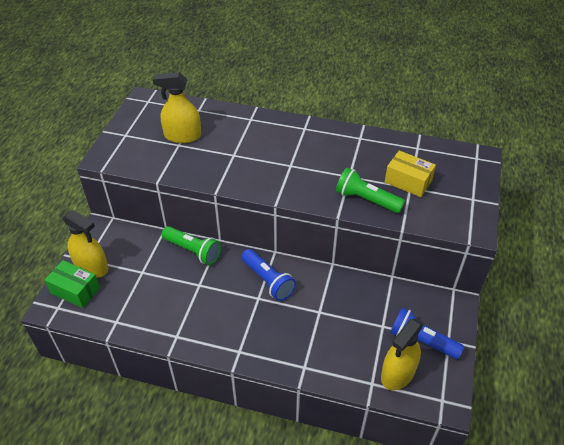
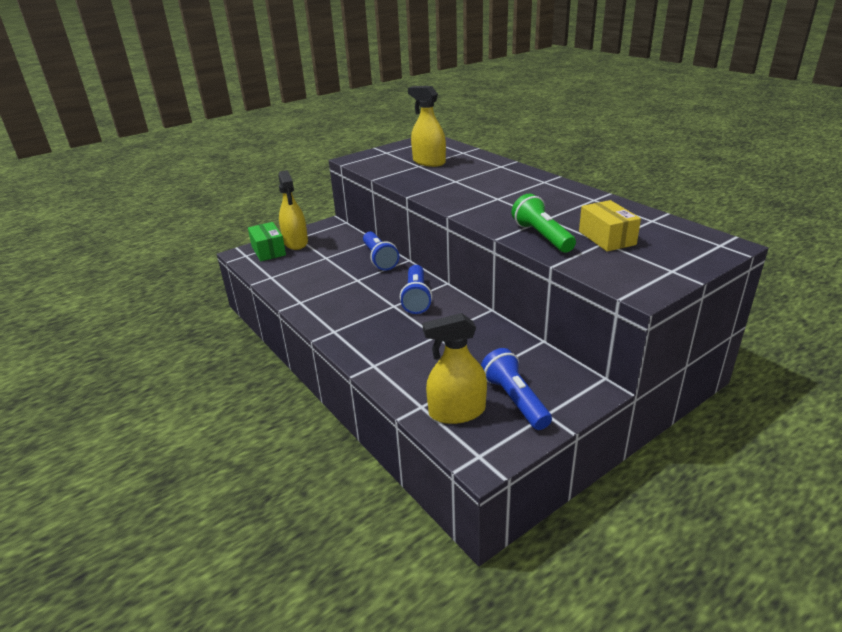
camera: 40 degrees right, 15 degrees down
(193, 251) = (379, 259): green flashlight -> blue flashlight

